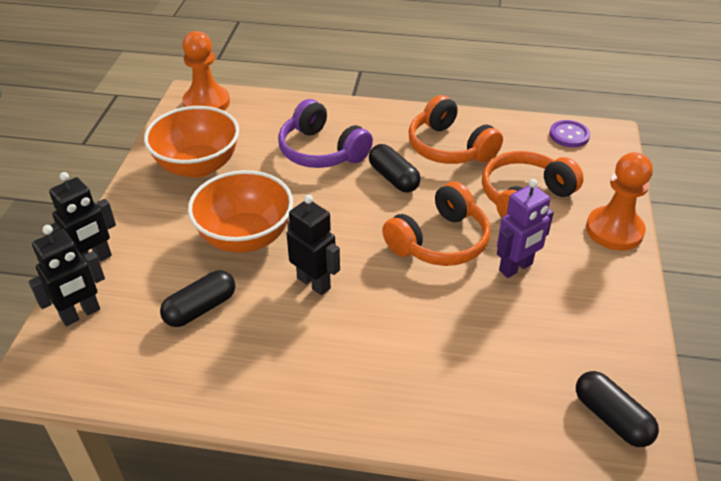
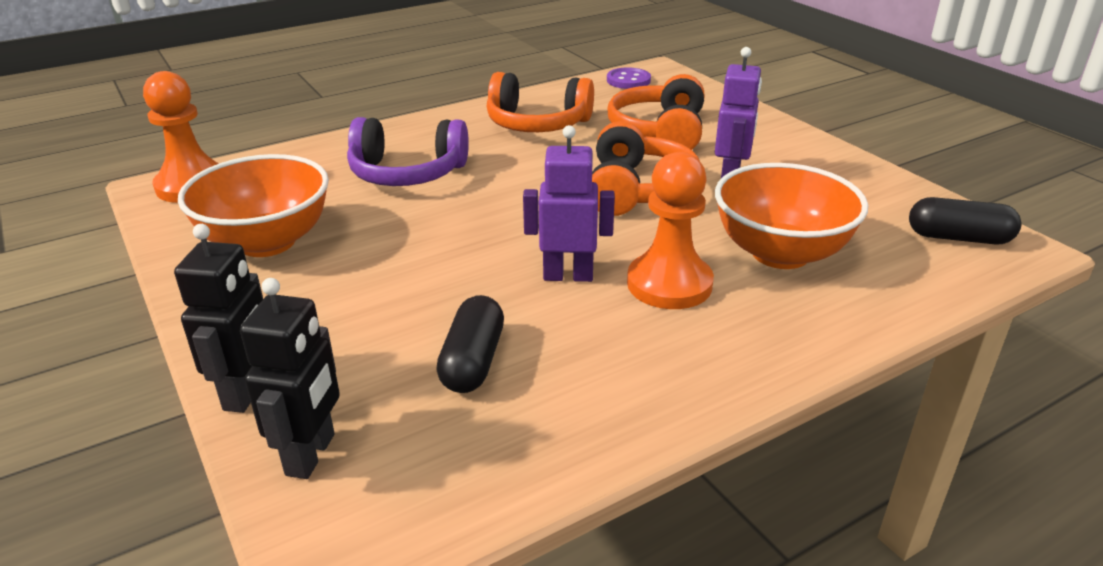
camera: 40 degrees left, 10 degrees down
(245, 237) = (429, 275): orange bowl -> orange bowl (780, 253)
(314, 283) = (568, 276): black robot -> purple robot
(393, 178) = (518, 164): black capsule -> none
(614, 230) = (762, 124): orange pawn -> orange pawn (669, 284)

